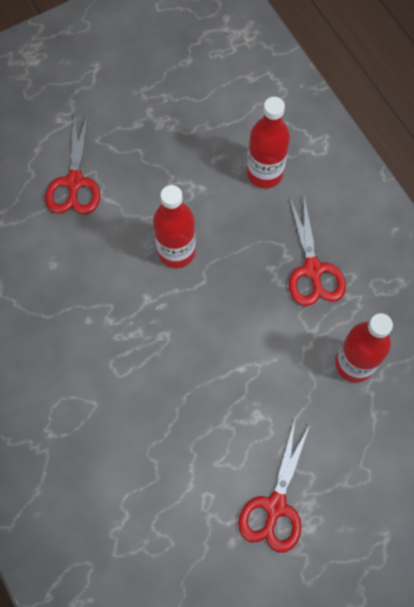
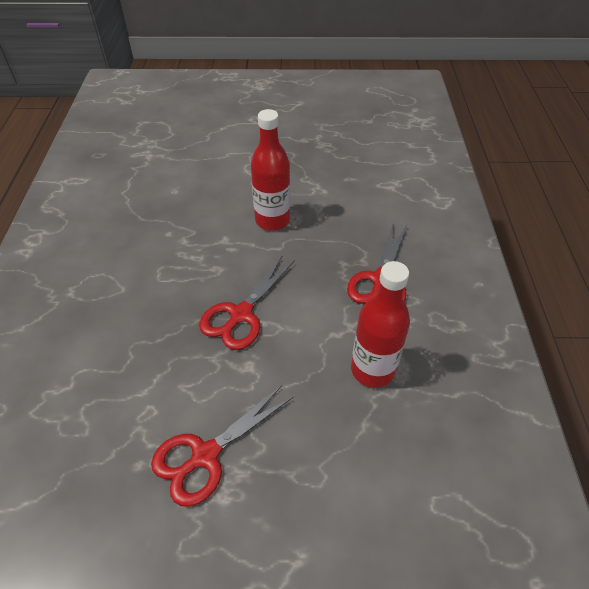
camera: 30 degrees right, 20 degrees down
(74, 182) = (232, 153): red scissors -> red scissors (241, 314)
(264, 173) = (382, 201): red bottle -> none

